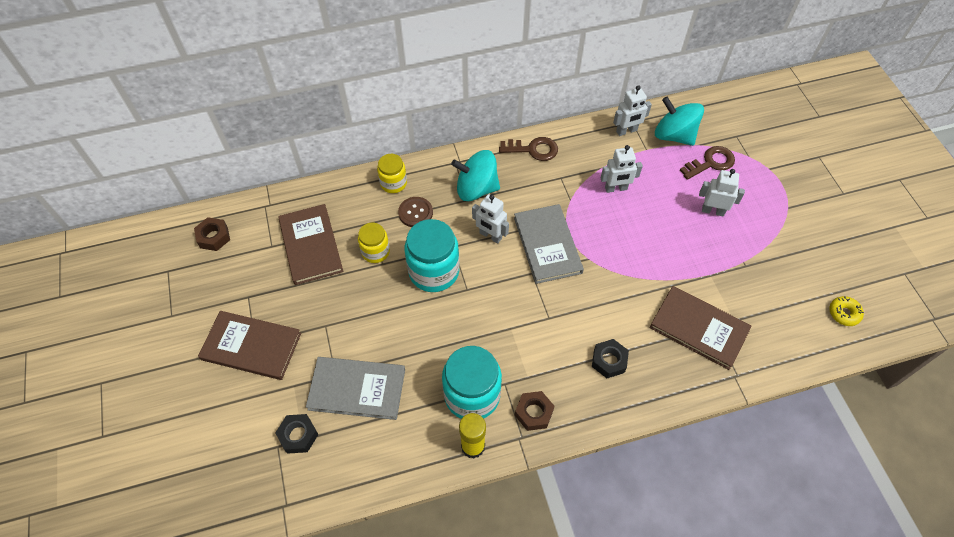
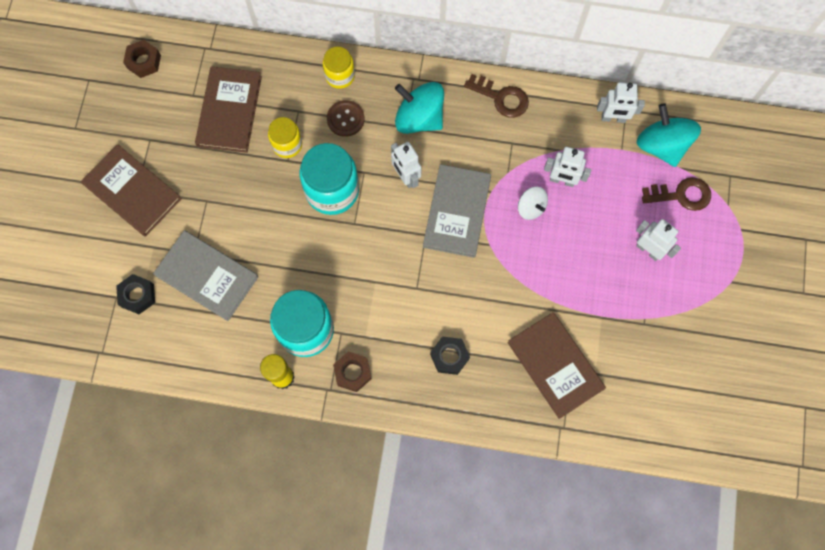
camera: 25 degrees right, 15 degrees up
(604, 217) = (531, 207): none -> white spinning top
(844, 313) = (711, 418): yellow donut -> none

